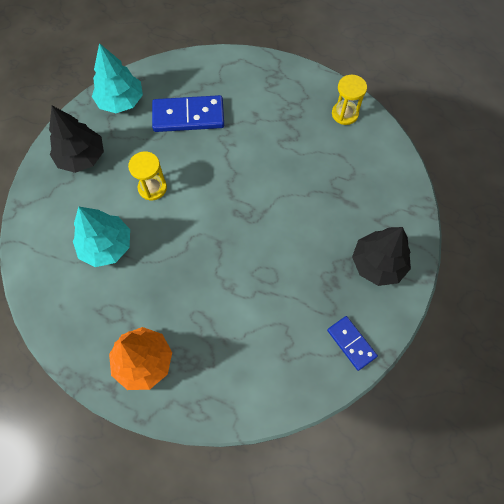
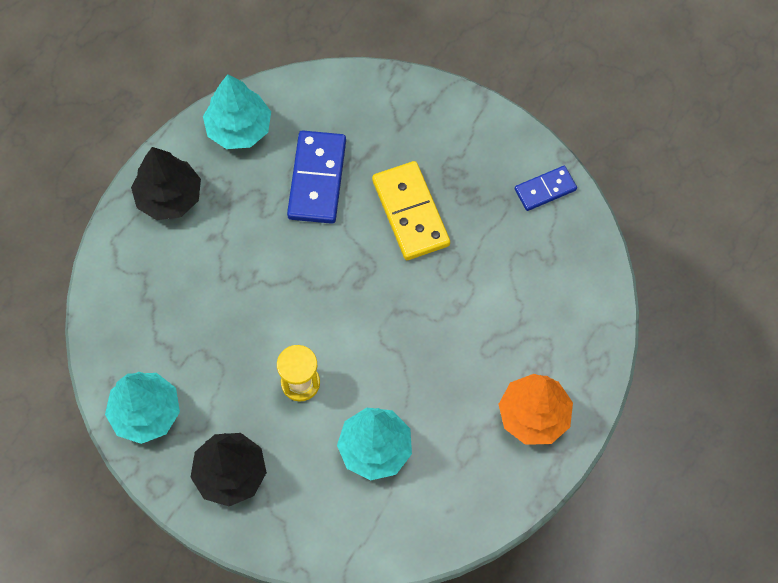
camera: 80 degrees left, 0 degrees up
(188, 116) = (195, 323): blue domino -> blue domino (317, 179)
(304, 239) = (410, 213): none -> yellow domino
(345, 114) = (239, 128): yellow hourglass -> turquoise tree
(377, 264) = (455, 140): black tree -> black tree (169, 197)

